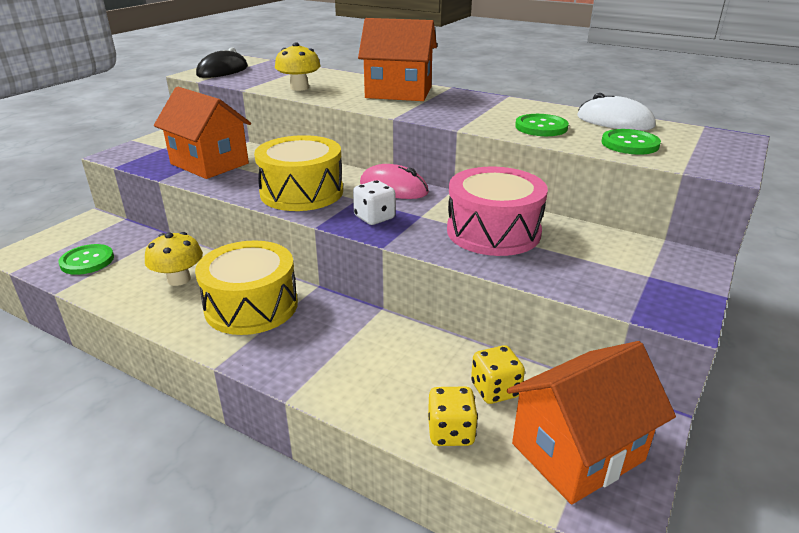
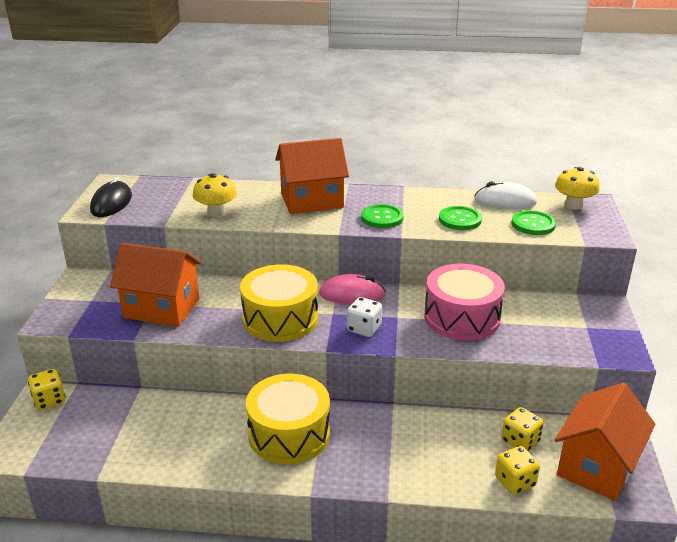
camera: 25 degrees left, 0 degrees up
(87, 261) = (91, 438): green button -> green button (382, 218)
(90, 225) = (49, 400): none -> yellow dice
(179, 279) = (200, 429): yellow mushroom -> yellow mushroom (573, 205)

